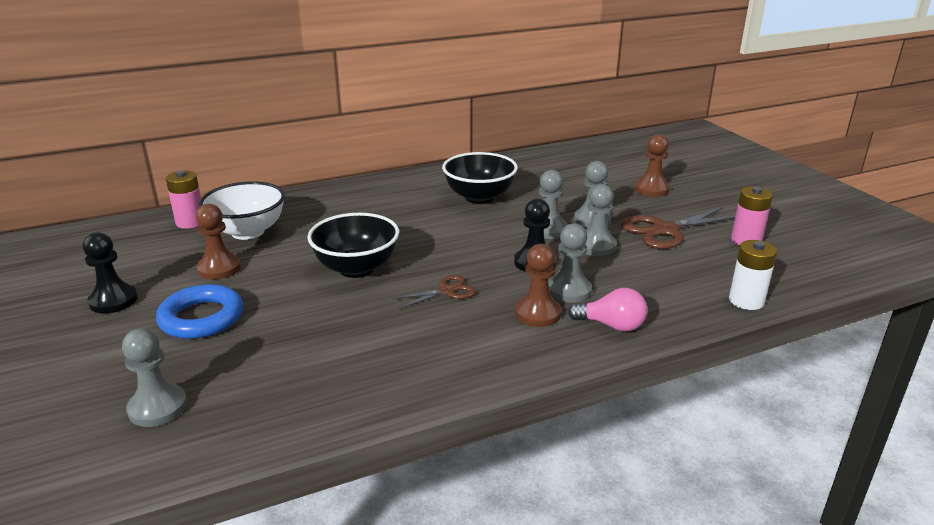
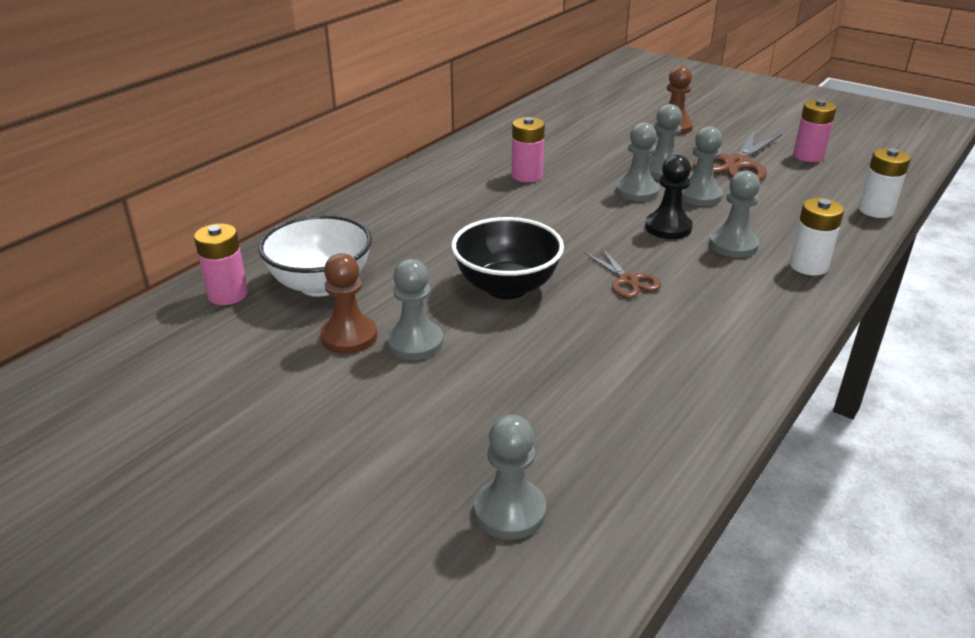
camera: 30 degrees left, 5 degrees up
(113, 301) = (269, 419): black pawn -> none
(201, 318) = (412, 398): blue ring -> none
(250, 285) = (415, 343): none -> grey pawn
(447, 291) = (628, 281): brown scissors -> brown scissors turned 120 degrees clockwise
(479, 197) = (527, 175): black bowl -> pink battery
(537, 313) = (736, 275): brown pawn -> none
(611, 325) = (808, 266): pink light bulb -> white battery

